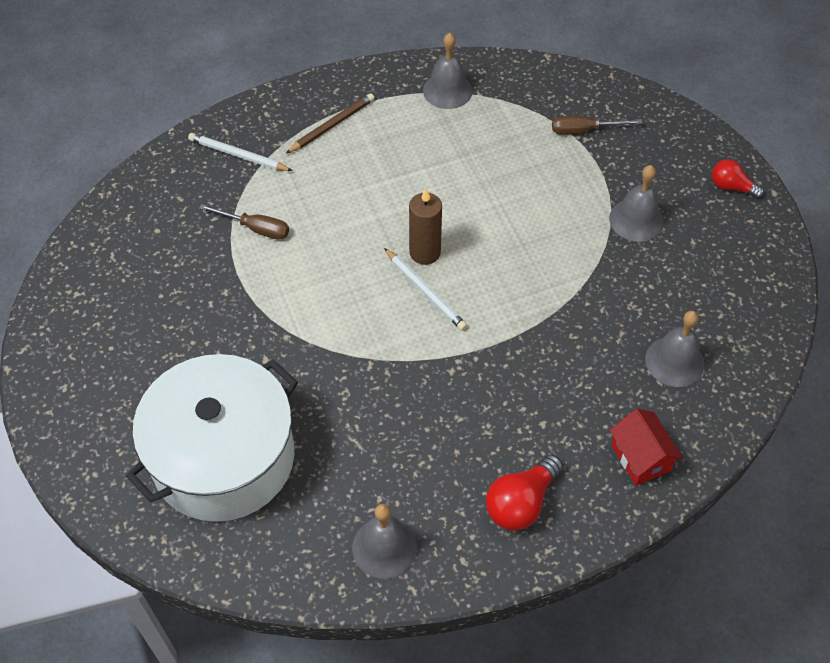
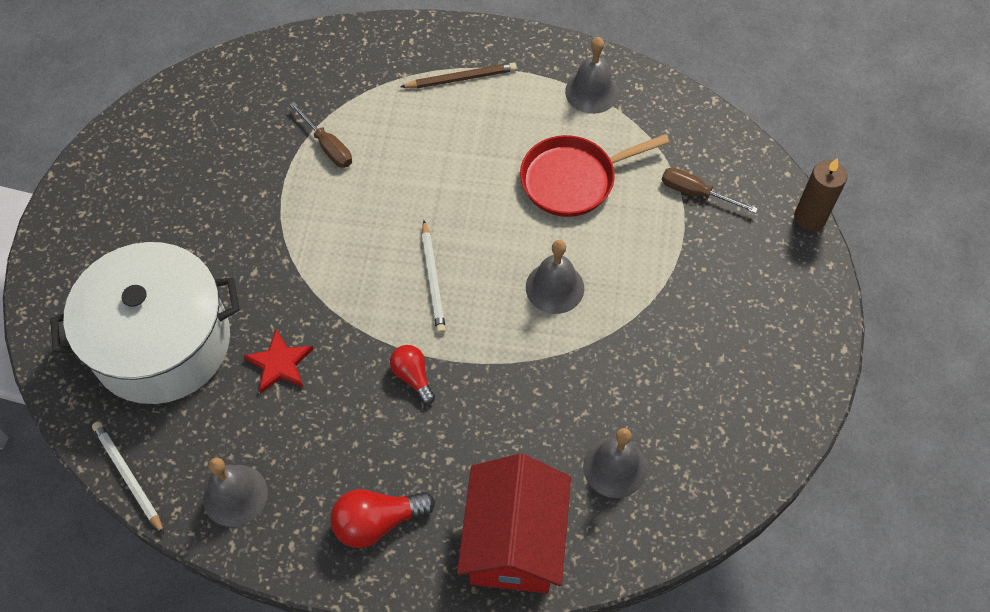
camera: 30 degrees right, 5 degrees up
(238, 155) = (360, 69): white pencil -> white pencil (128, 477)
(344, 421) = (279, 364): none -> red star
(425, 252) = (458, 242): brown candle -> brown candle (809, 218)
(482, 163) = (573, 179): none -> red pan
(636, 220) = (681, 308): grey bell -> grey bell (555, 287)
(640, 458) = (514, 541): red house -> red house, size x1.82
(731, 187) = (803, 322): red light bulb -> red light bulb (413, 376)

